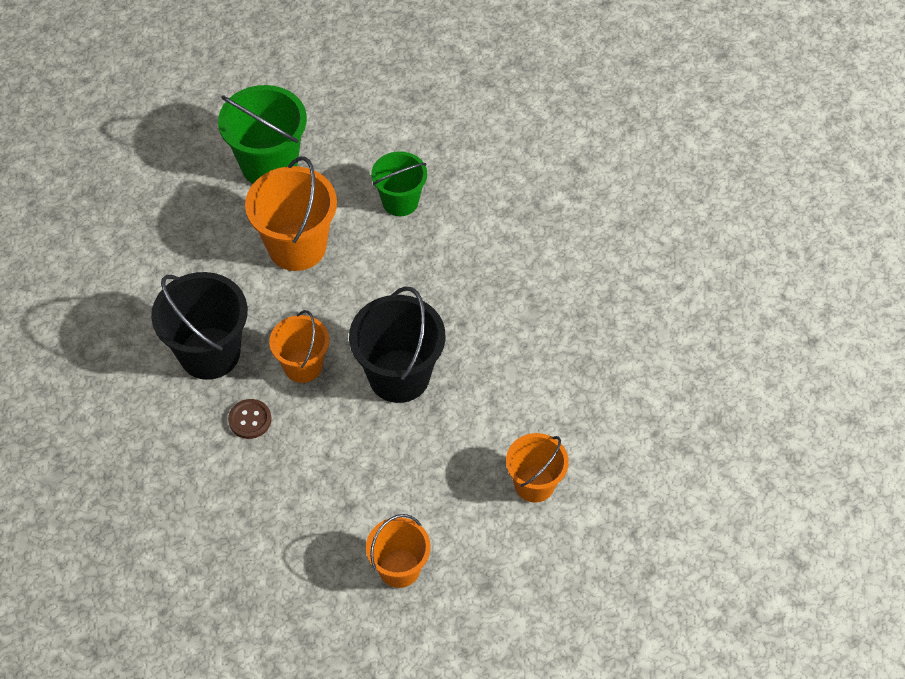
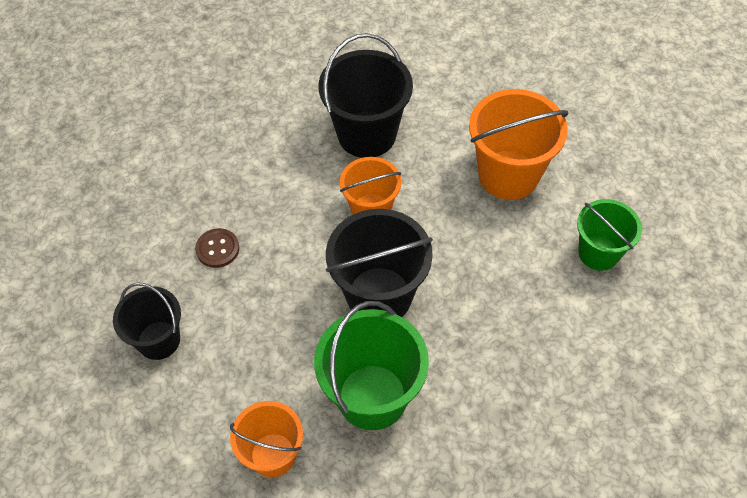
camera: 80 degrees right, 0 degrees up
(250, 420) = (302, 181): brown button -> brown button (217, 249)
(269, 165) = (598, 130): green bucket -> green bucket (372, 397)
(399, 568) = (159, 340): orange bucket -> black bucket

